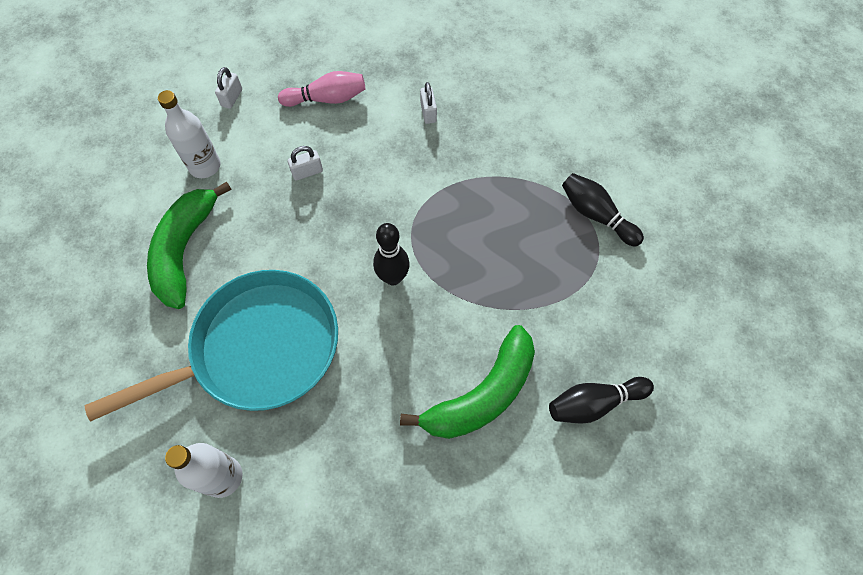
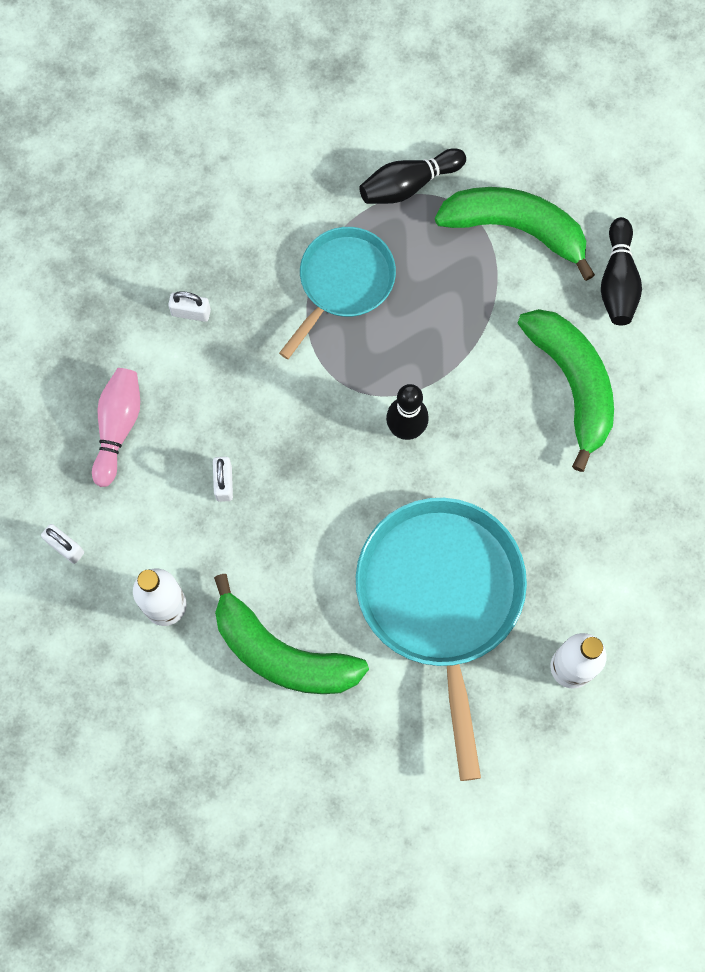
camera: 70 degrees left, 10 degrees up
(494, 197) = (343, 282): none -> turquoise pan
(599, 304) = (515, 229): none -> green banana

